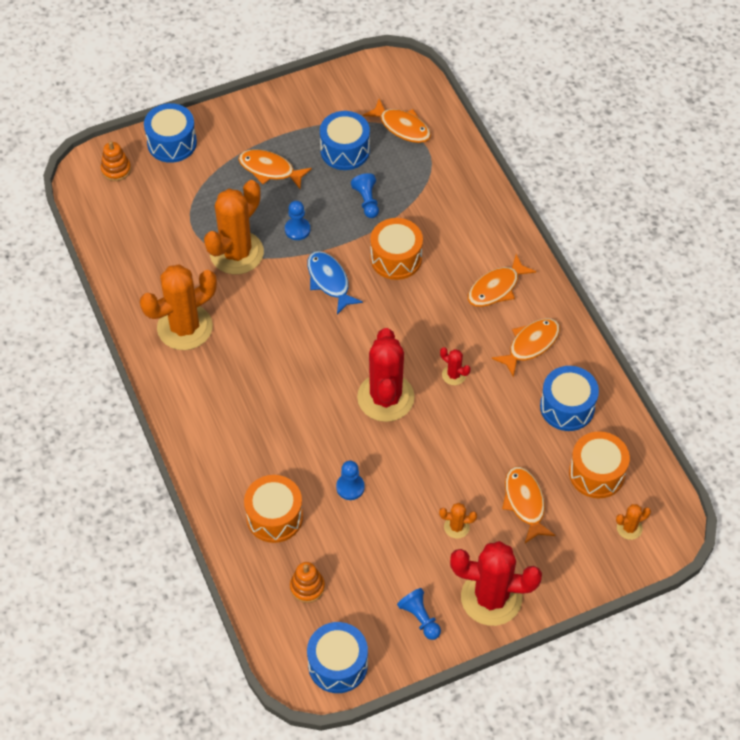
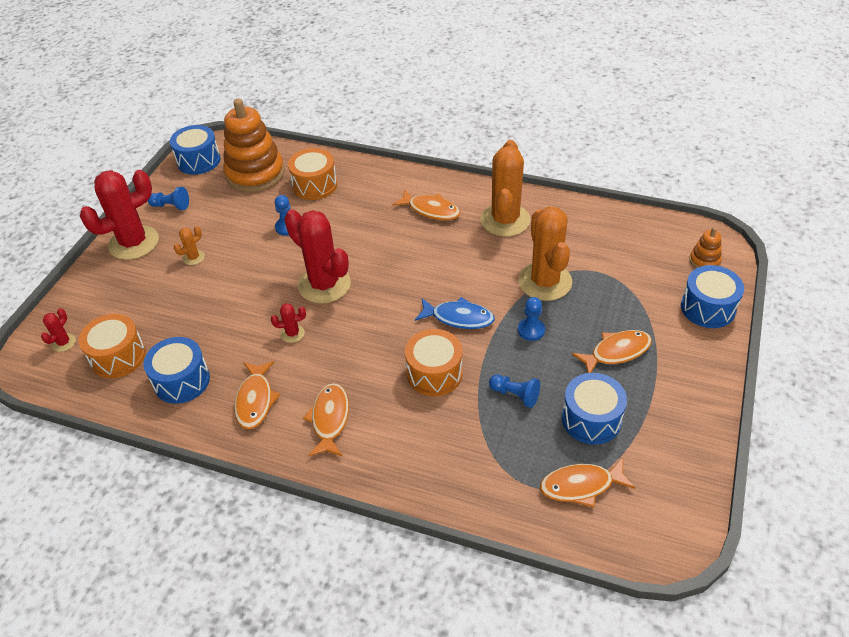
camera: 135 degrees right, 10 degrees down
(307, 587) = (255, 174): orange stacking toy -> orange stacking toy, size x2.25
(525, 502) = (158, 302): orange fish -> orange fish (431, 210)
(629, 528) = (63, 343): orange cactus -> red cactus

